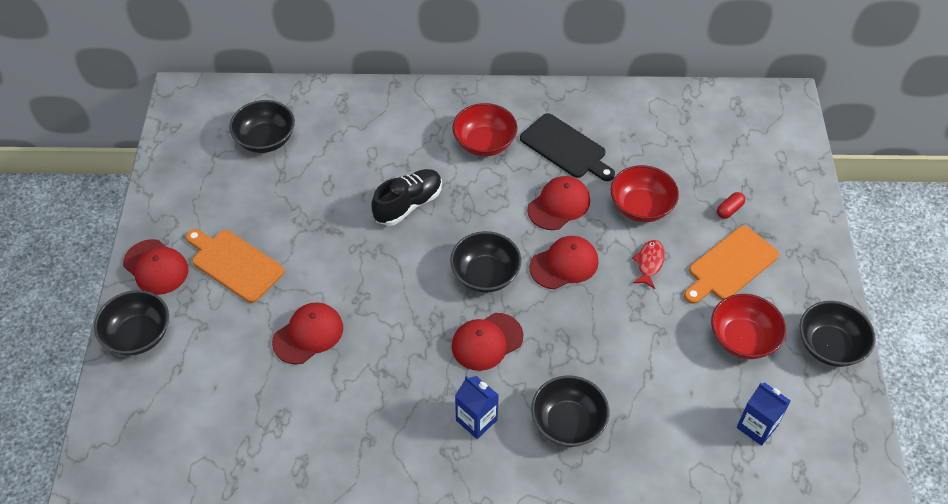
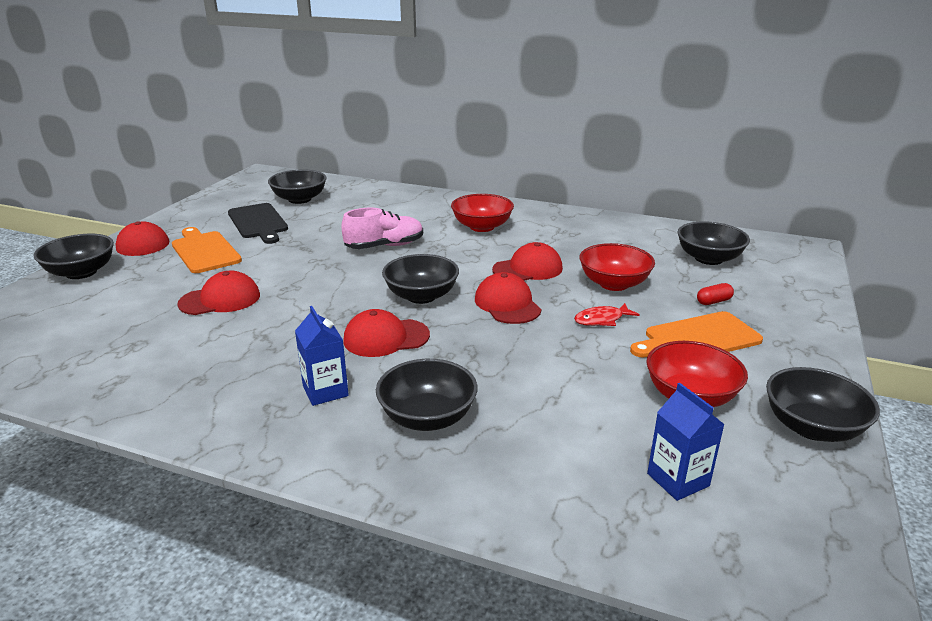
camera: 20 degrees right, 25 degrees down
(408, 205) = (384, 246): black shoe -> pink shoe
(564, 264) = (507, 304): red cap -> red cap turned 105 degrees counterclockwise
(566, 148) = (557, 240): black cutting board -> black cutting board (258, 222)
(649, 263) = (602, 320): red fish -> red fish turned 150 degrees counterclockwise
(709, 142) = (708, 259): none -> black bowl

